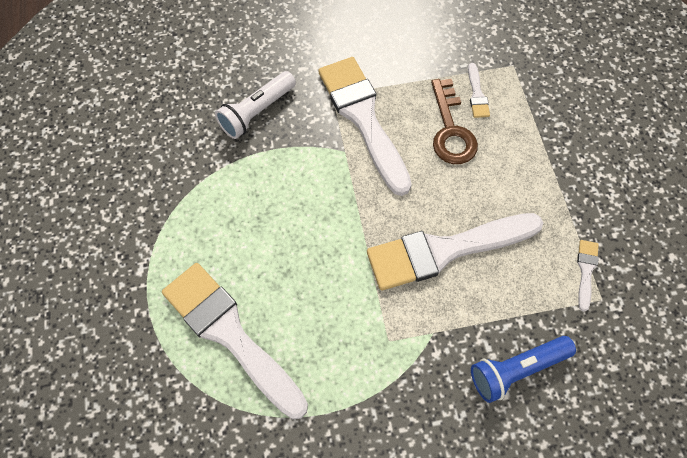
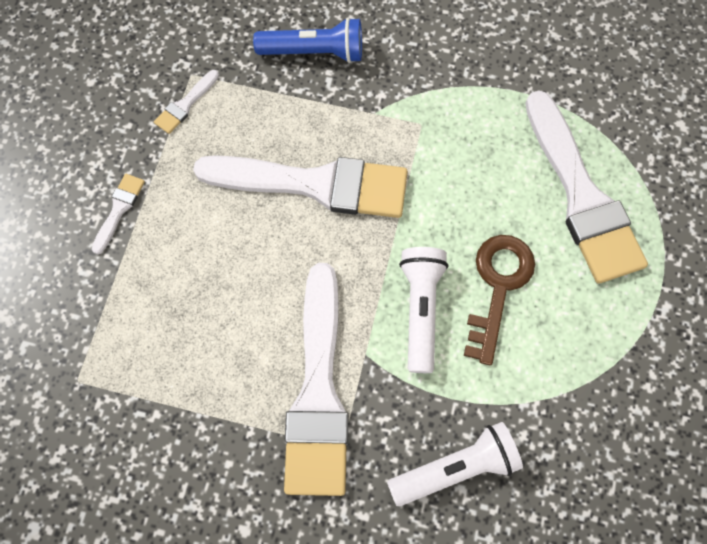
camera: 155 degrees left, 5 degrees up
(321, 194) = (420, 310): none -> white flashlight
(451, 129) = (218, 324): brown key -> brown key (498, 287)
(477, 94) = (153, 359): white brush -> white brush (119, 209)

